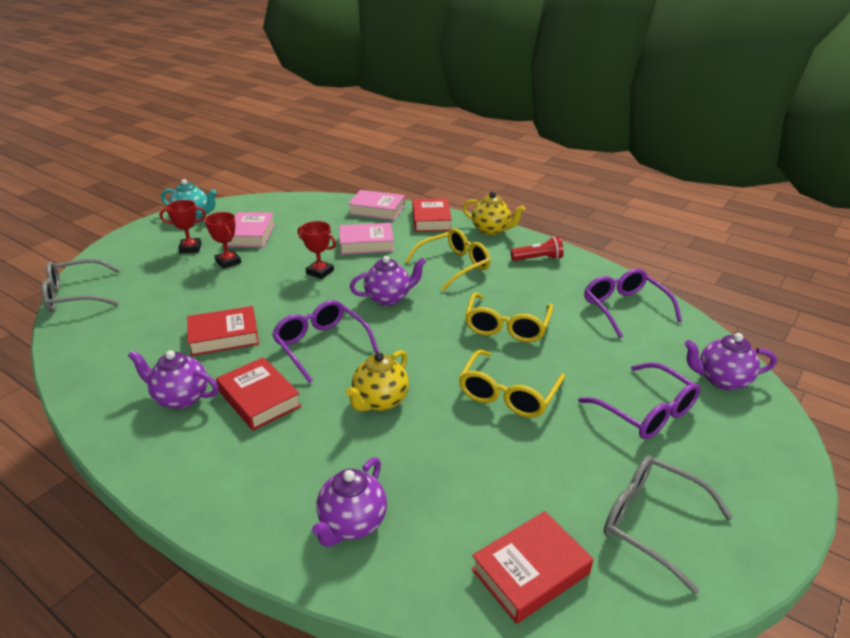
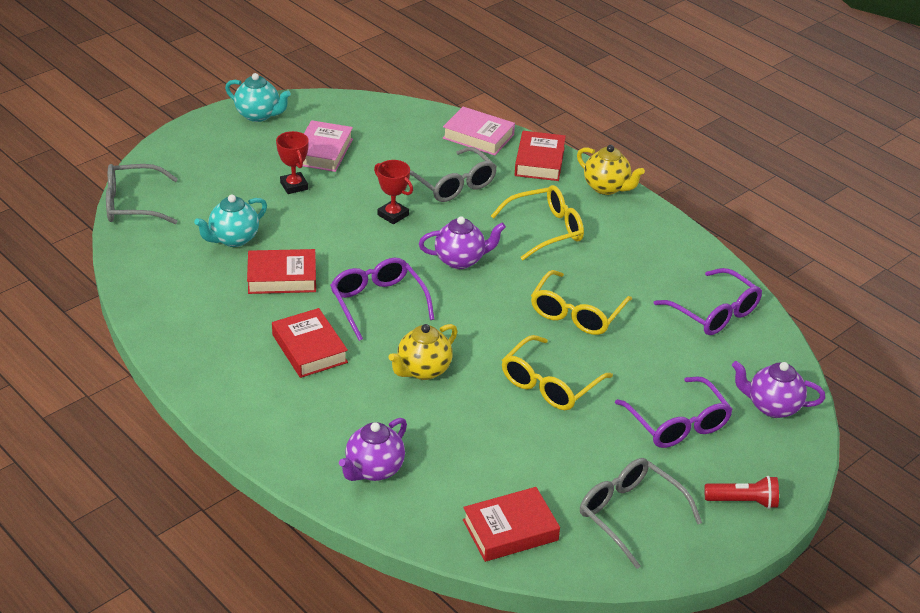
camera: 10 degrees right, 5 degrees up
(174, 310) = (233, 239): none -> turquoise teapot
(181, 398) = (236, 336): purple teapot -> none
(190, 248) = (253, 161): red trophy -> none
(366, 244) = (453, 184): pink book -> grey glasses
(538, 259) = (646, 235): red flashlight -> red flashlight (743, 501)
(624, 308) = (714, 313): purple glasses -> purple glasses turned 150 degrees clockwise

